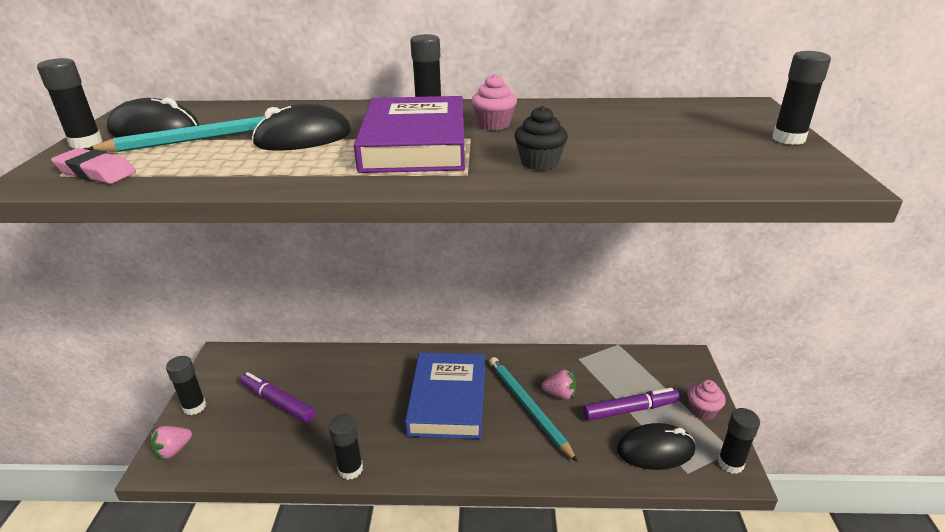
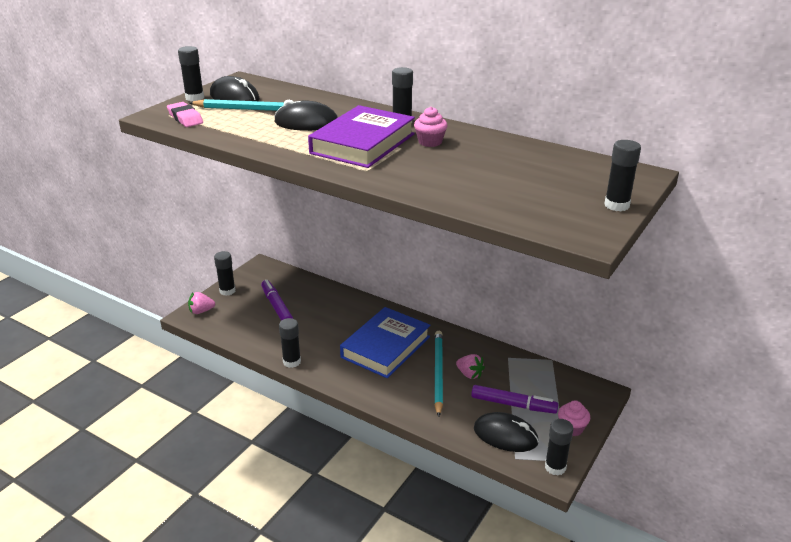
camera: 30 degrees right, 0 degrees up
(539, 163) = (418, 175): black cupcake -> none

